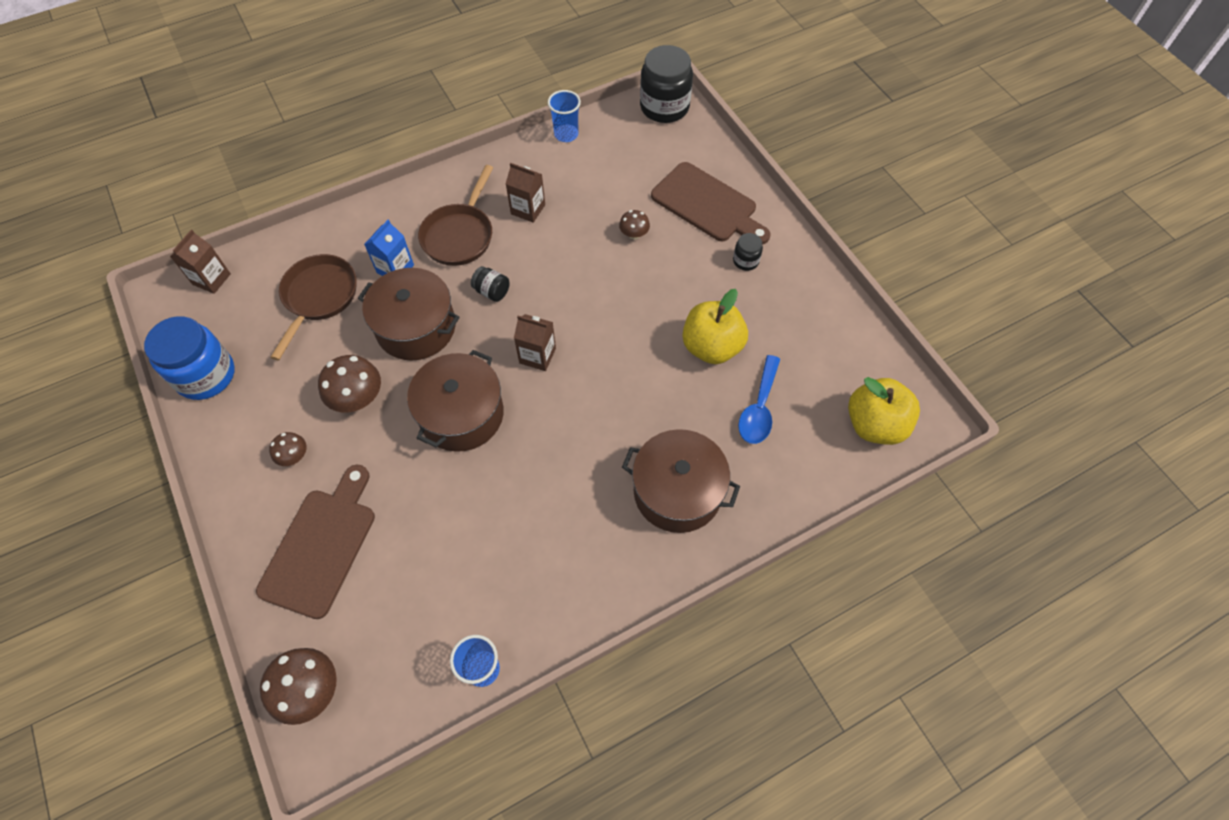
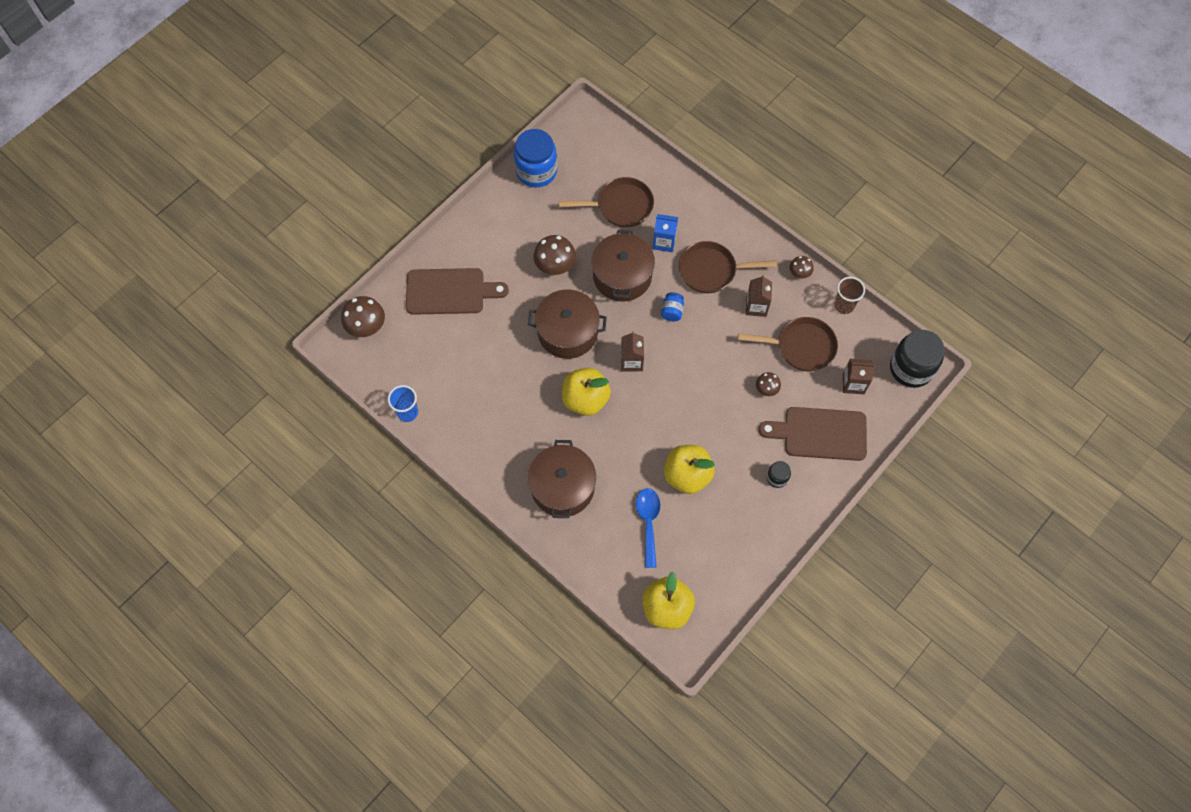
camera: 70 degrees right, 5 degrees up
(211, 279) = (607, 136): brown carton -> brown carton (853, 383)
(294, 456) = (501, 248): brown mushroom -> brown mushroom (799, 273)
(492, 291) = (672, 311): black jar -> blue jar
(566, 134) = (844, 305): blue cup -> brown cup
(566, 424) = (585, 399): none -> yellow apple
(597, 186) = (801, 347): none -> brown pan
(707, 205) = (820, 433): brown cutting board -> brown cutting board turned 75 degrees clockwise
(759, 408) = (648, 523): blue spoon -> blue spoon turned 90 degrees clockwise

